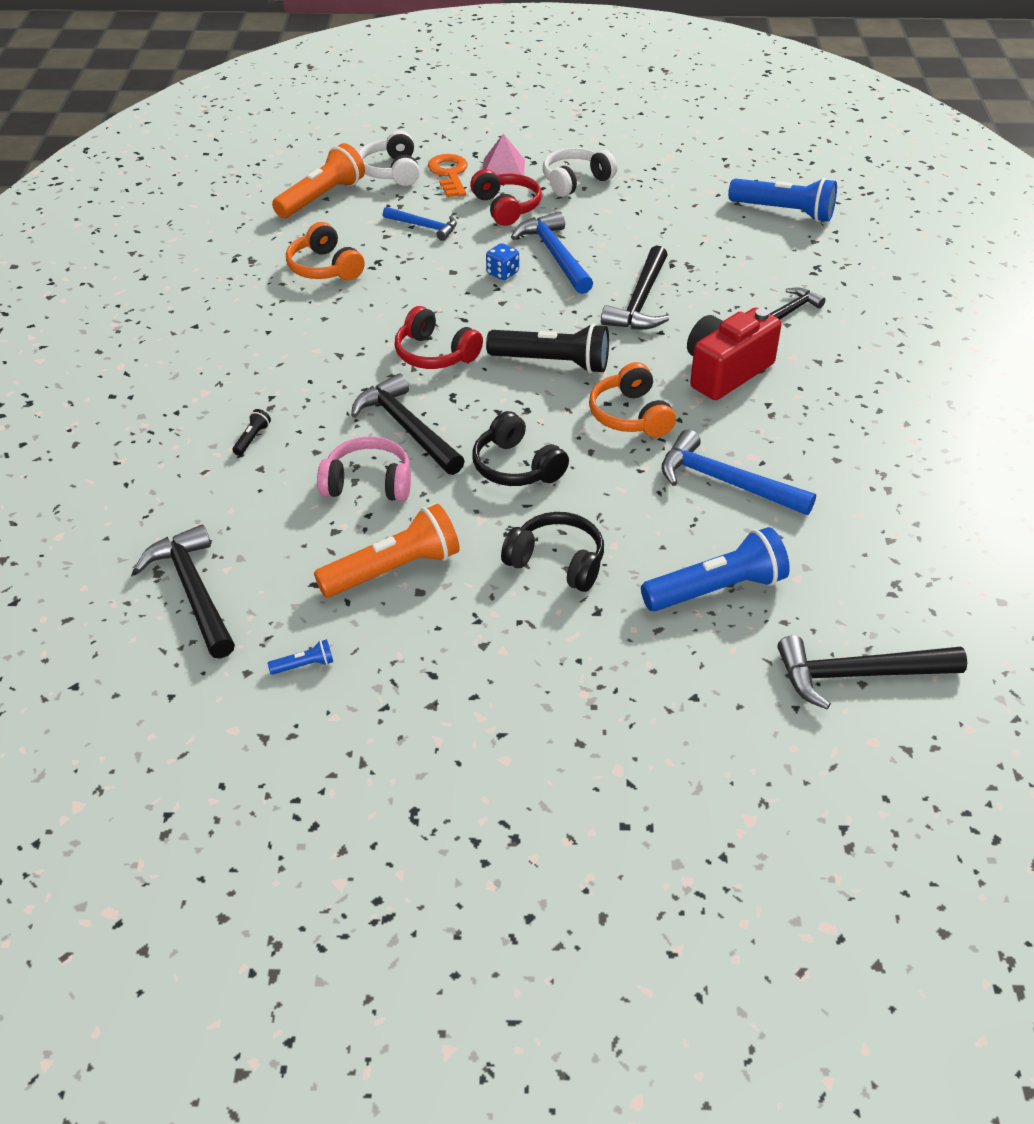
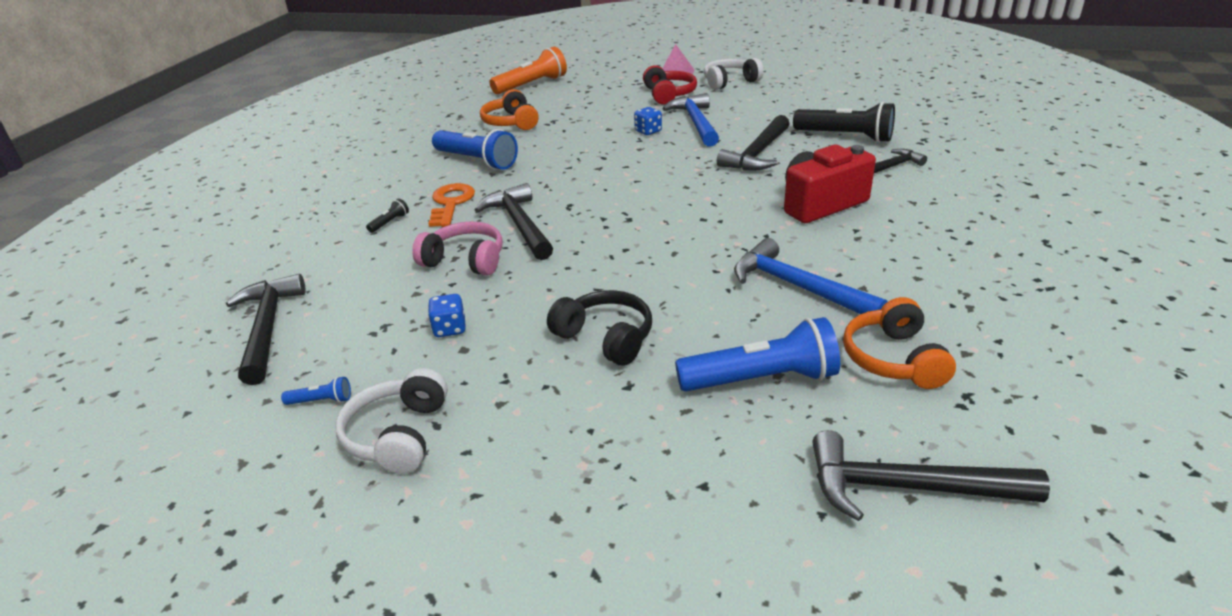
camera: 15 degrees right, 10 degrees down
(391, 171) = (591, 73): white headphones -> white headphones (398, 435)
(393, 570) = (450, 329): orange flashlight -> blue dice
(424, 227) = (599, 103): blue hammer -> none
(435, 354) = (568, 177): red headphones -> none
(449, 174) = (633, 76): orange key -> orange key (451, 203)
(516, 467) = (601, 259): black headphones -> none
(553, 363) = (665, 189): black flashlight -> black flashlight (845, 137)
(631, 415) = (721, 229): orange headphones -> orange headphones (894, 359)
(784, 212) = (901, 104): blue flashlight -> blue flashlight (477, 161)

